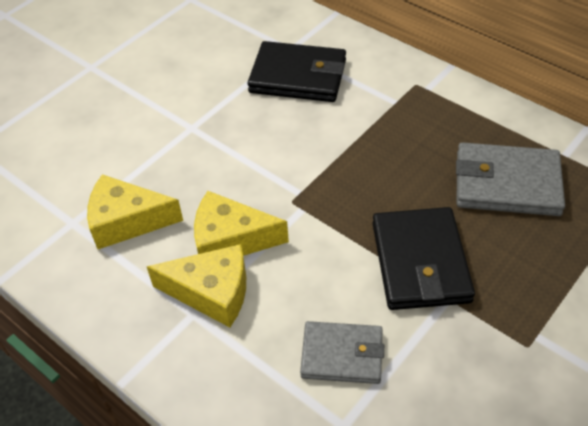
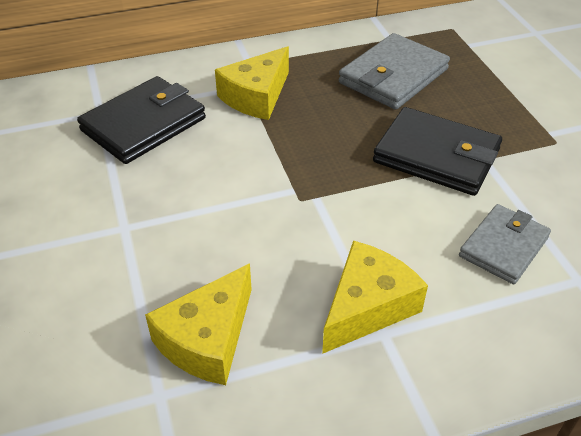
camera: 60 degrees left, 5 degrees down
(231, 240) = (311, 263): yellow cheese -> yellow cheese (256, 96)

